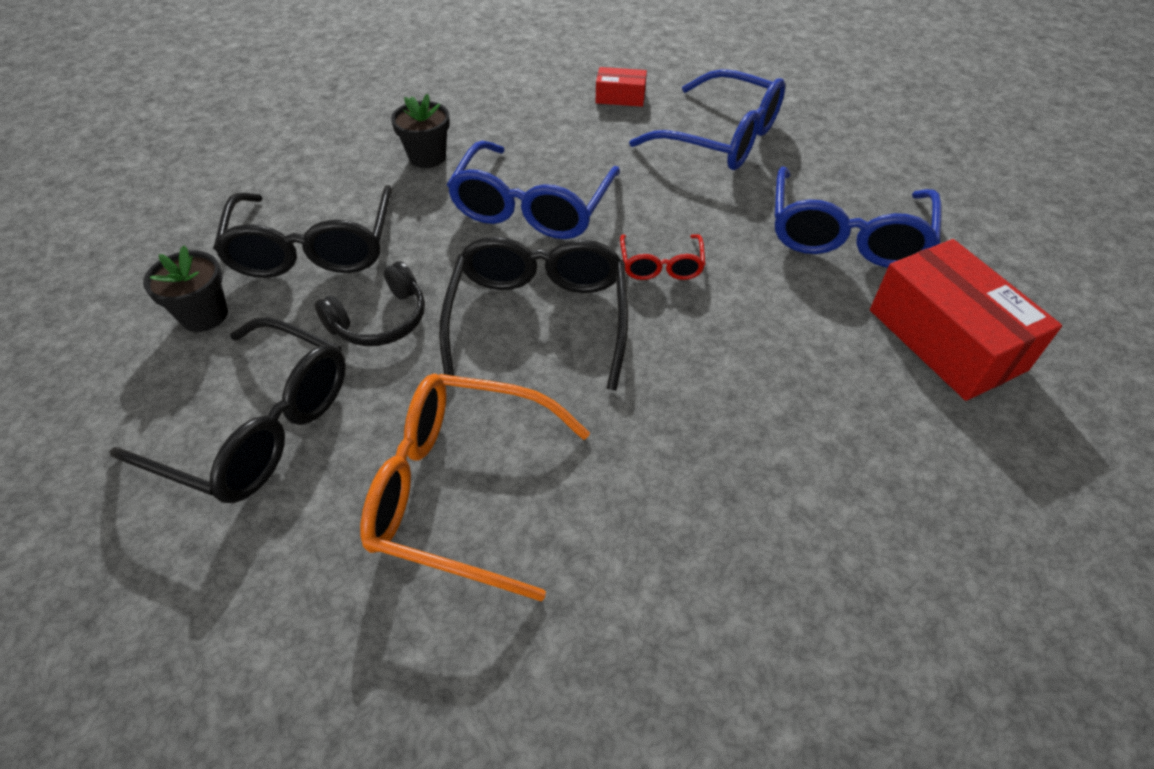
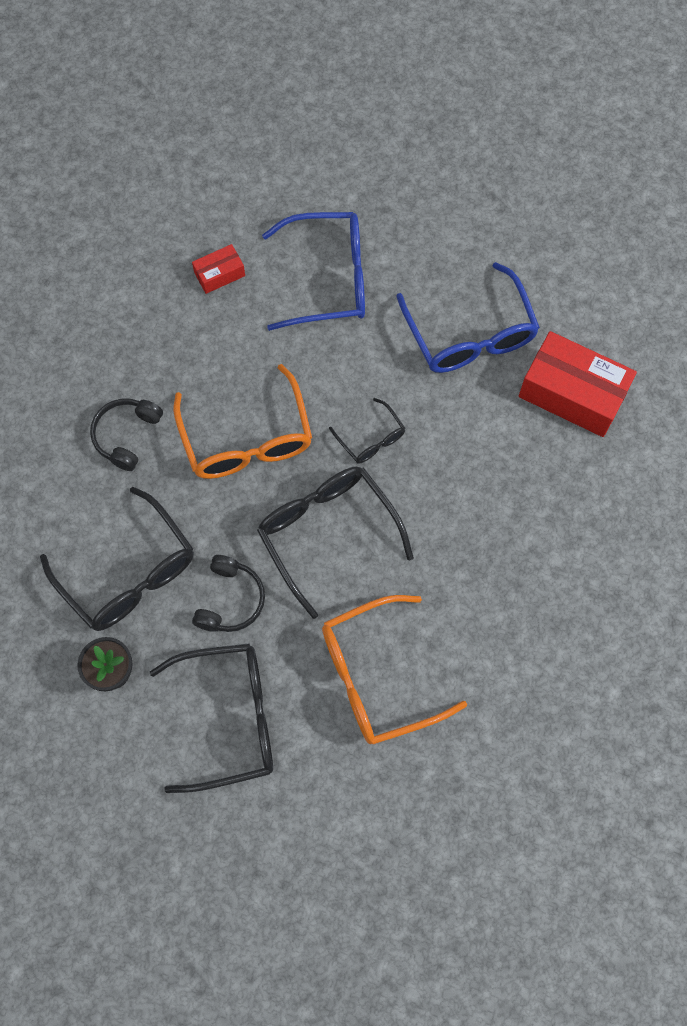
camera: 35 degrees left, 20 degrees up
(427, 157) = (127, 435): black flower pot -> black headphones
(532, 208) = (247, 439): blue glasses -> orange glasses
(661, 266) = (371, 439): red glasses -> black glasses

